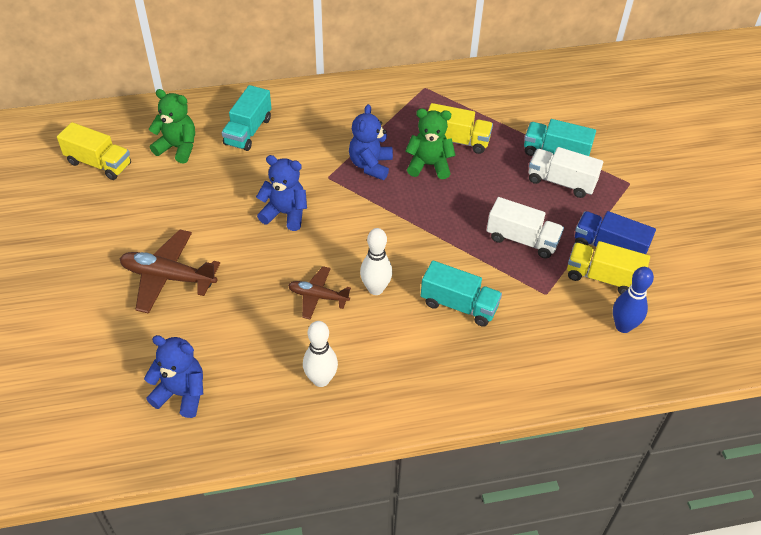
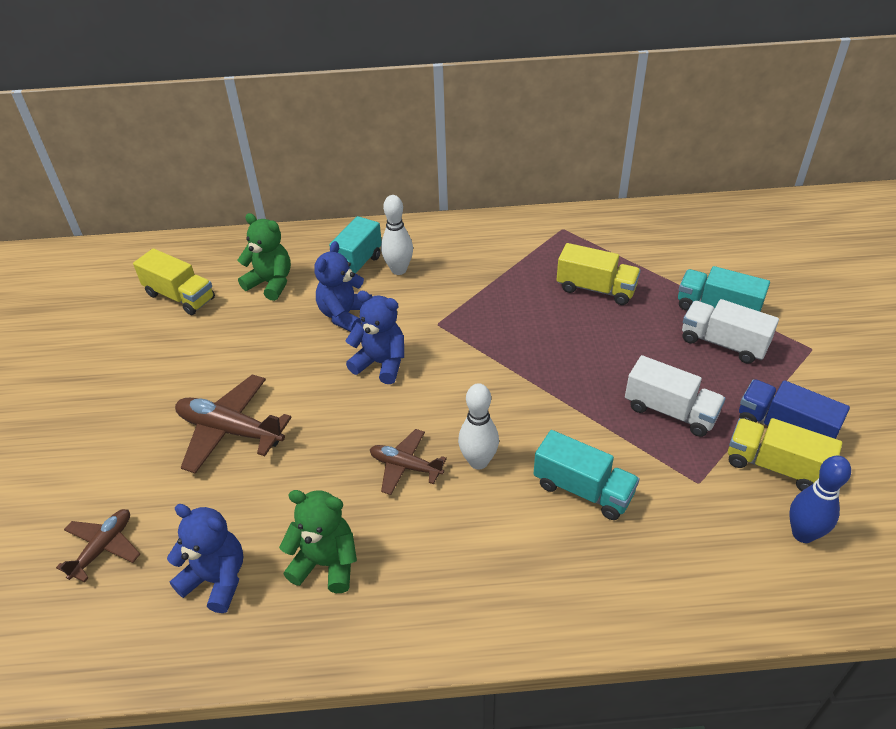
camera: 10 degrees right, 5 degrees down
(83, 377) = (103, 548): none -> brown plane
(321, 380) = (394, 575): white bowling pin -> white bowling pin (399, 270)
(370, 165) = (489, 312): blue teddy bear -> blue teddy bear (344, 315)
(429, 165) = (560, 315): green teddy bear -> green teddy bear (326, 563)

